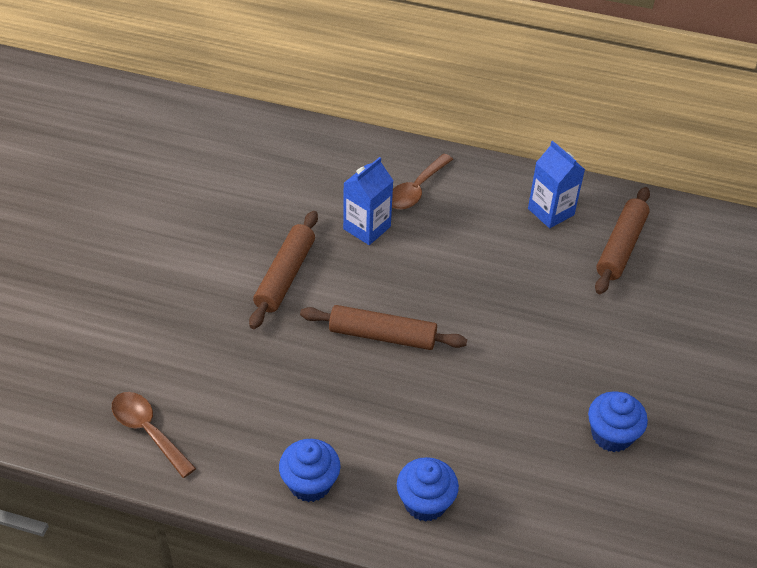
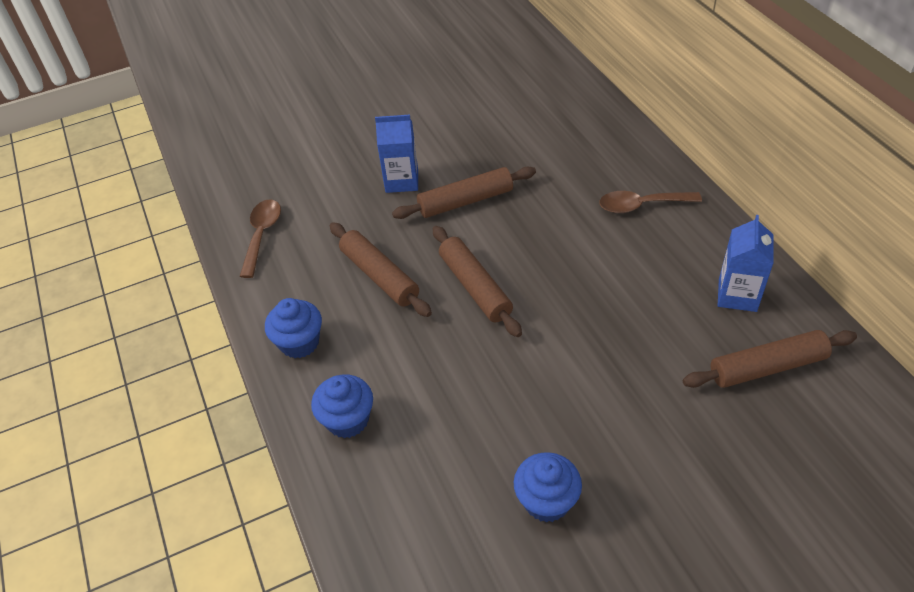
camera: 55 degrees right, 0 degrees up
(299, 384) = (379, 276): none -> brown rolling pin
(367, 228) = (565, 207): blue carton -> blue carton (402, 181)

